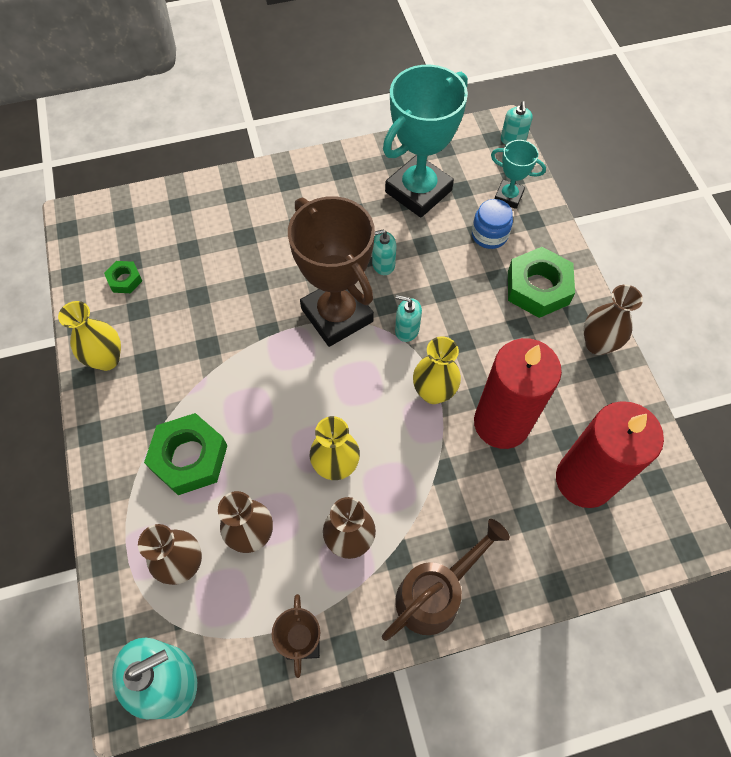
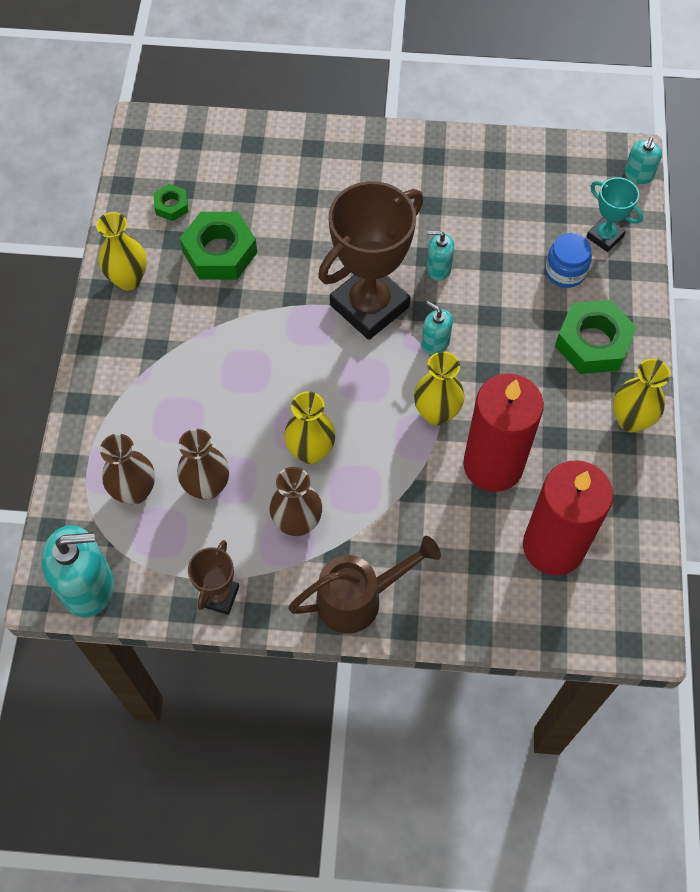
camera: 20 degrees right, 0 degrees up
(189, 457) = (174, 397): green nut -> green nut (220, 252)
(337, 315) = (369, 306): brown trophy -> brown trophy turned 60 degrees clockwise
(418, 191) = (508, 202): turquoise trophy -> none
(597, 344) = (630, 420): brown vase -> yellow vase

